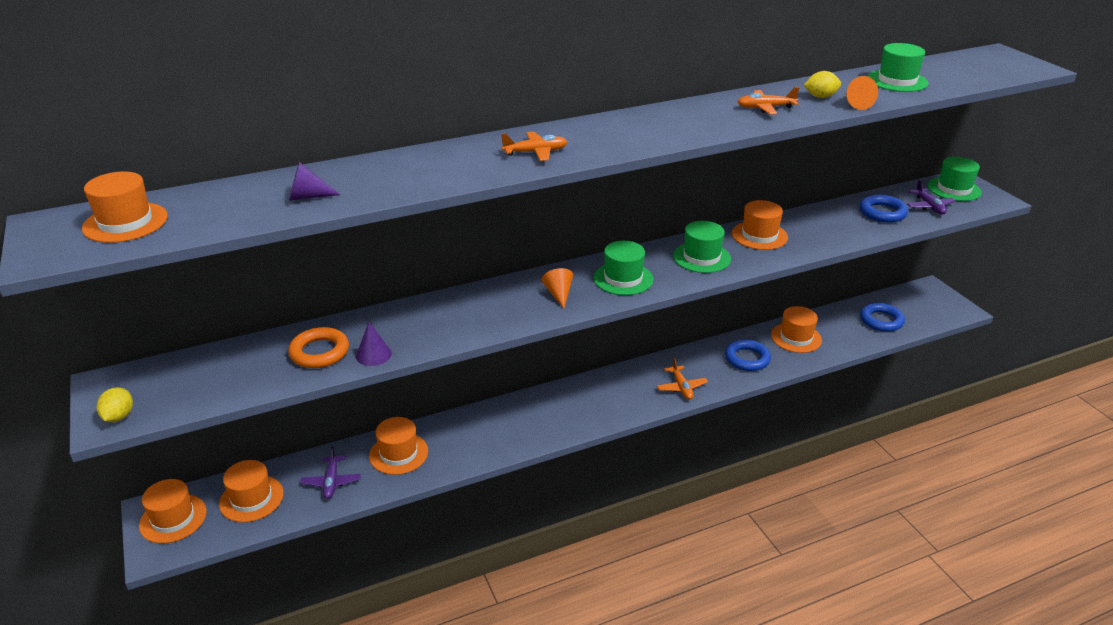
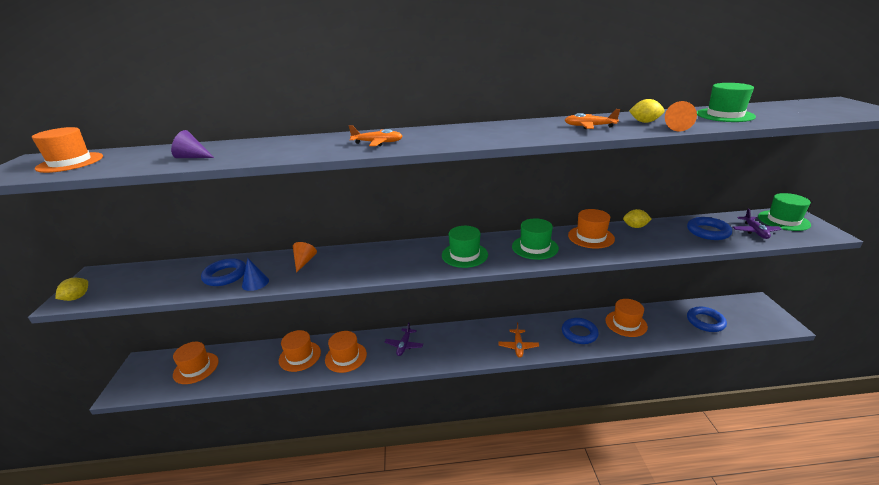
camera: 20 degrees right, 5 degrees down
(173, 518) = (146, 371): orange hat -> orange hat (346, 357)
(319, 352) = (225, 275): orange ring -> blue ring
(331, 482) = (247, 367): purple plane -> purple plane (404, 345)
(373, 354) = (255, 283): purple cone -> blue cone
(559, 294) = (410, 259): orange cone -> orange cone (304, 261)
(803, 216) = (635, 227): none -> yellow lemon

